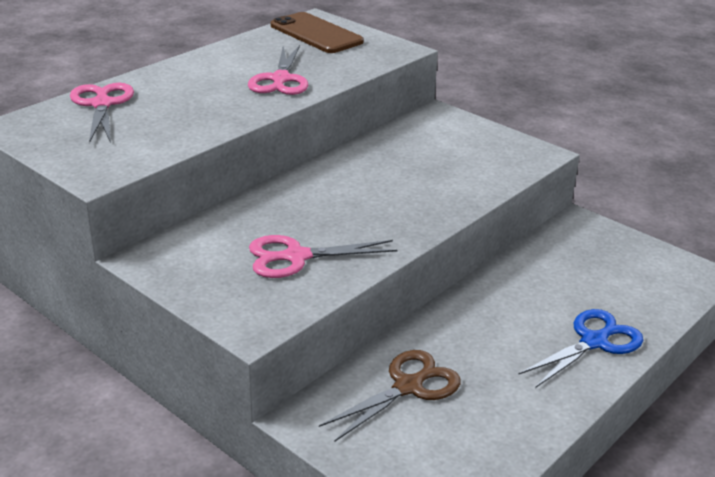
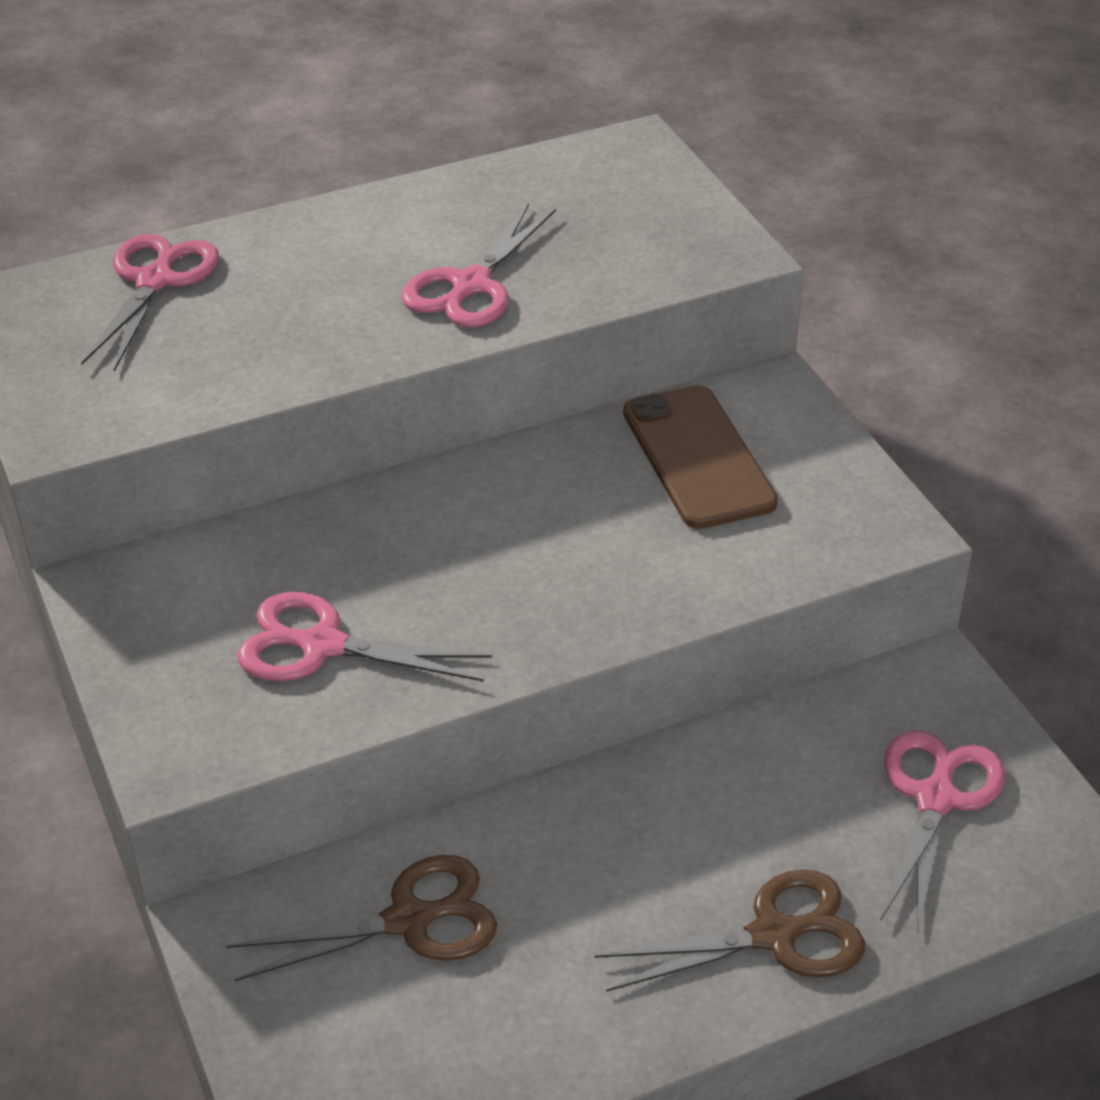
camera: 25 degrees right, 10 degrees up
(316, 34) = (610, 183): brown phone -> brown phone (698, 457)
(594, 341) = (774, 935): blue scissors -> brown scissors
(619, 268) = (935, 798): none -> pink scissors

